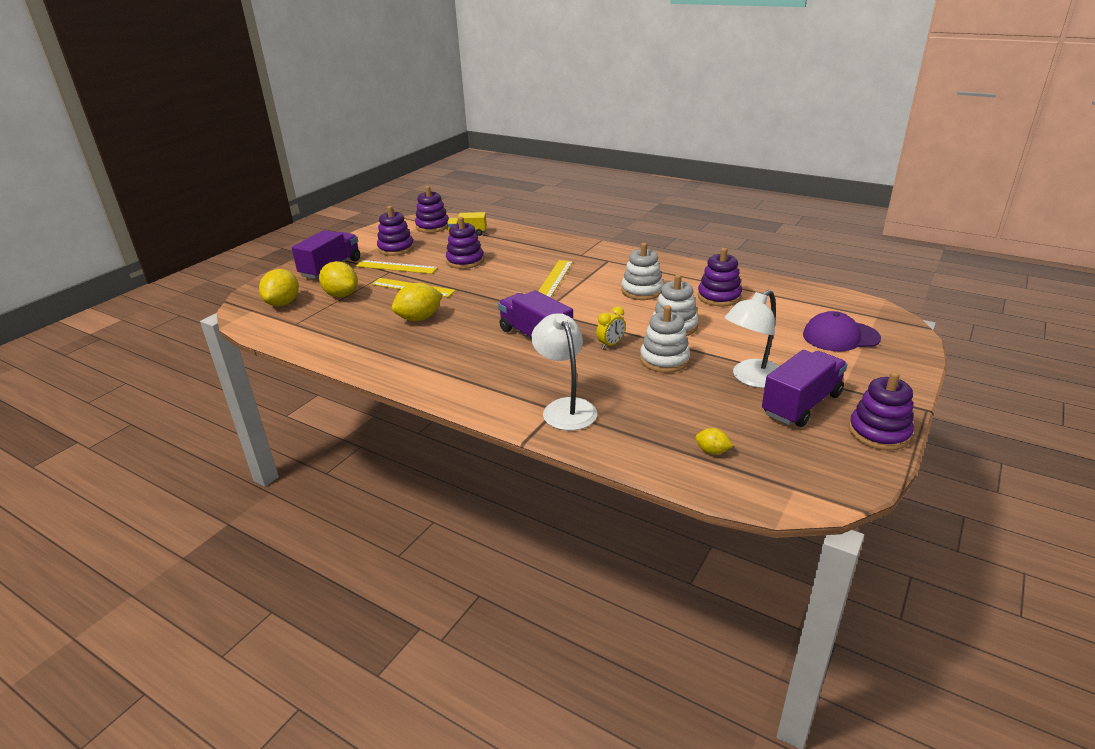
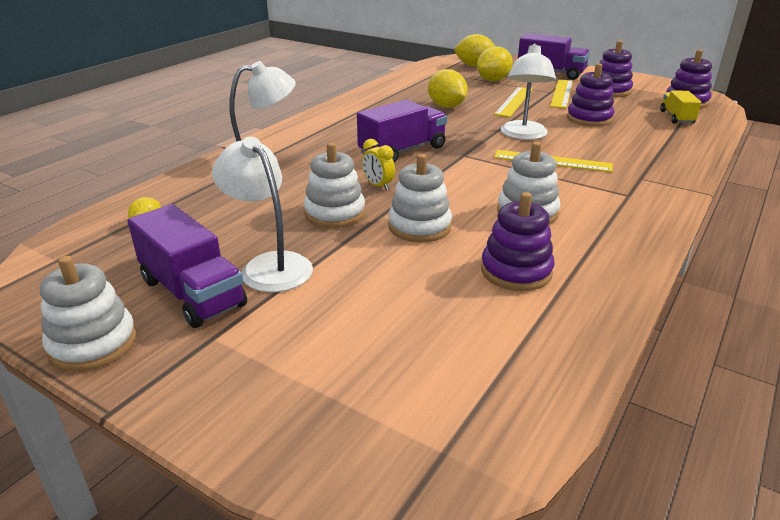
camera: 90 degrees right, 0 degrees up
(500, 287) = (523, 135): none -> white lamp
(840, 336) = (365, 374): purple cap -> none
(879, 433) = (93, 343): purple stacking toy -> white stacking toy

